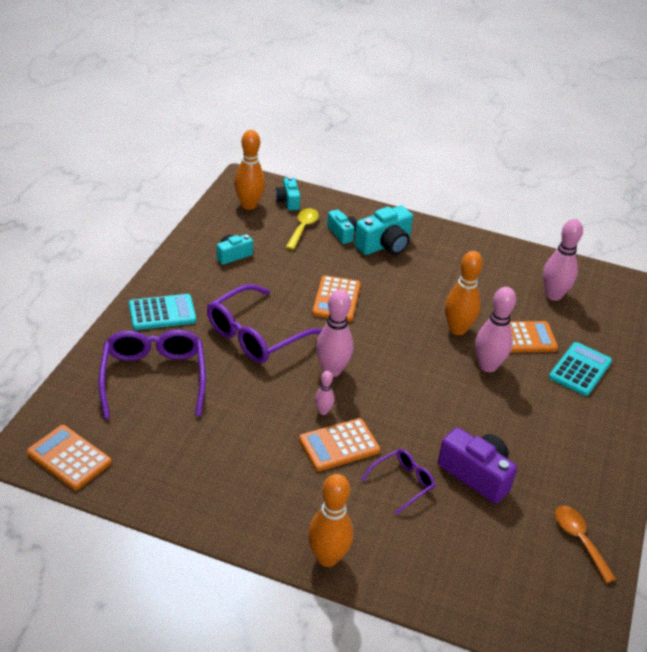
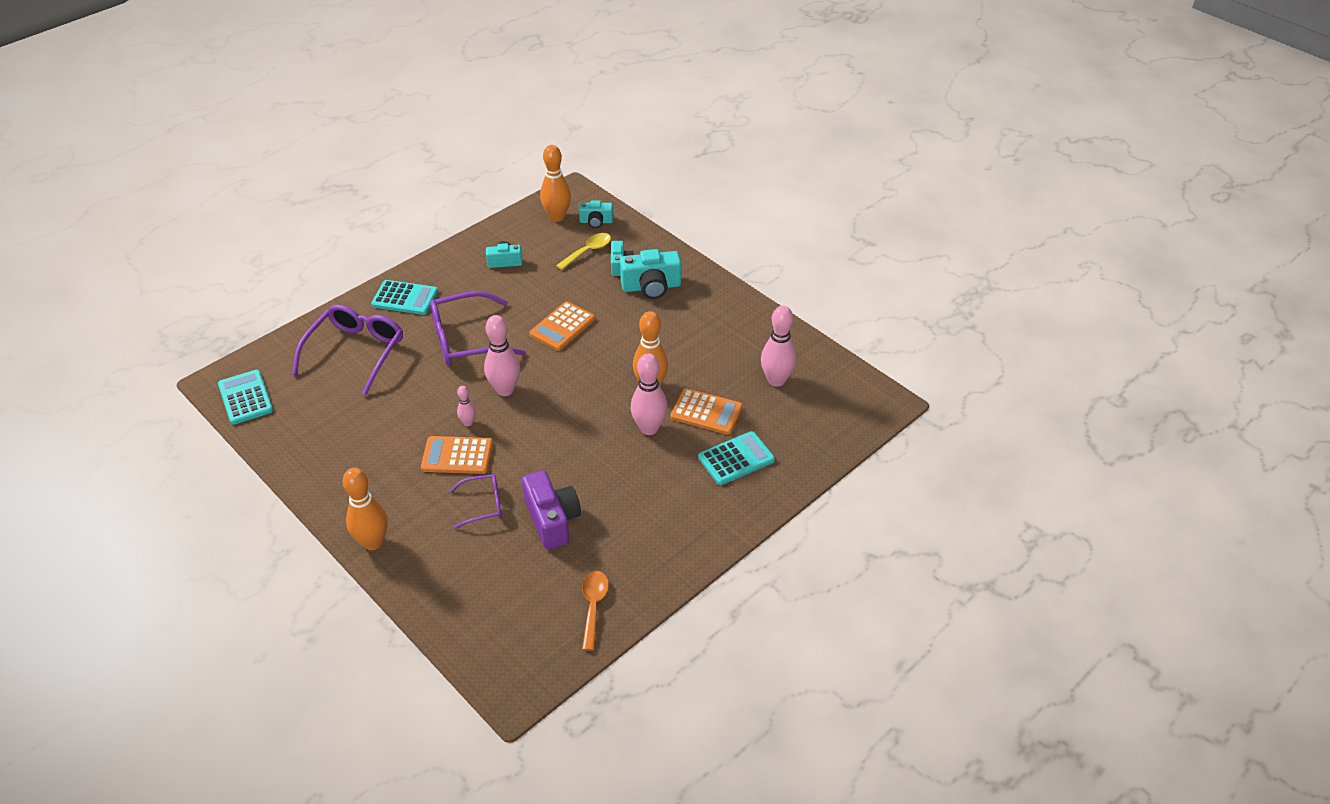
camera: 30 degrees right, 5 degrees up
(69, 458) = (245, 398): orange calculator -> turquoise calculator
(288, 201) = (596, 221): turquoise camera -> turquoise camera turned 105 degrees counterclockwise

